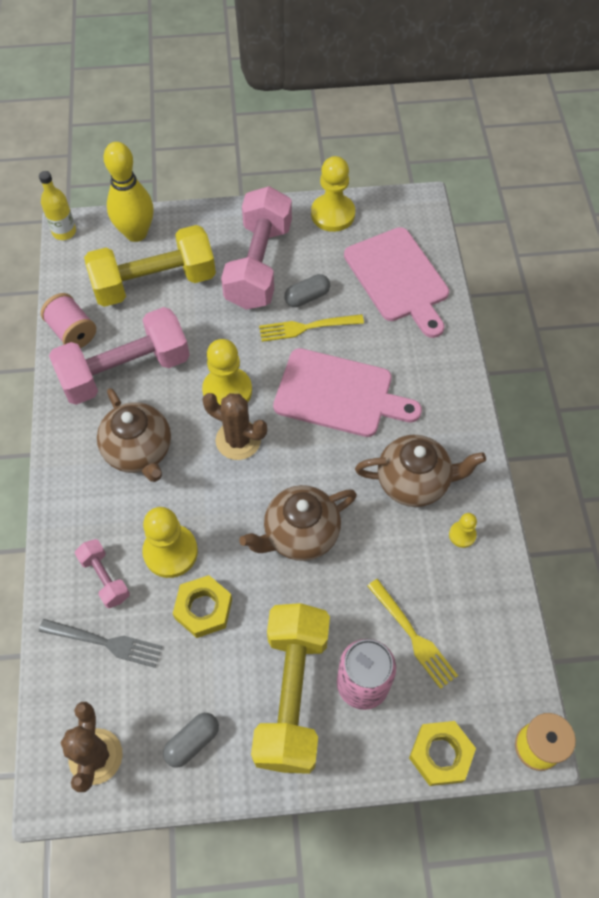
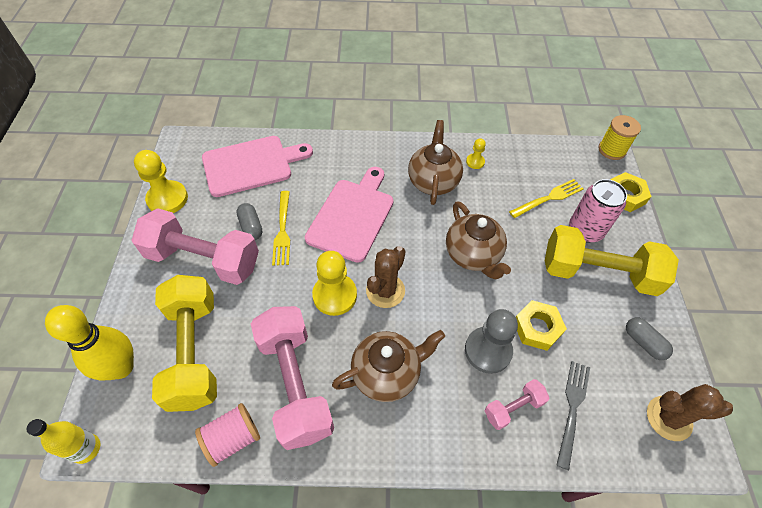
camera: 85 degrees left, 5 degrees down
(170, 552) = (488, 350): yellow pawn -> grey pawn

